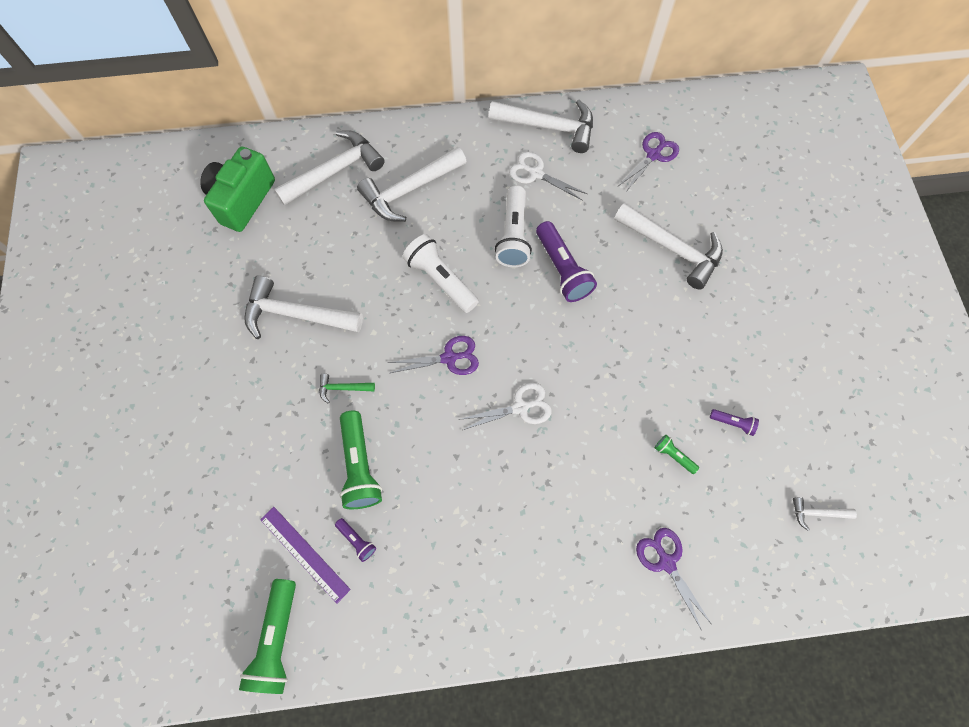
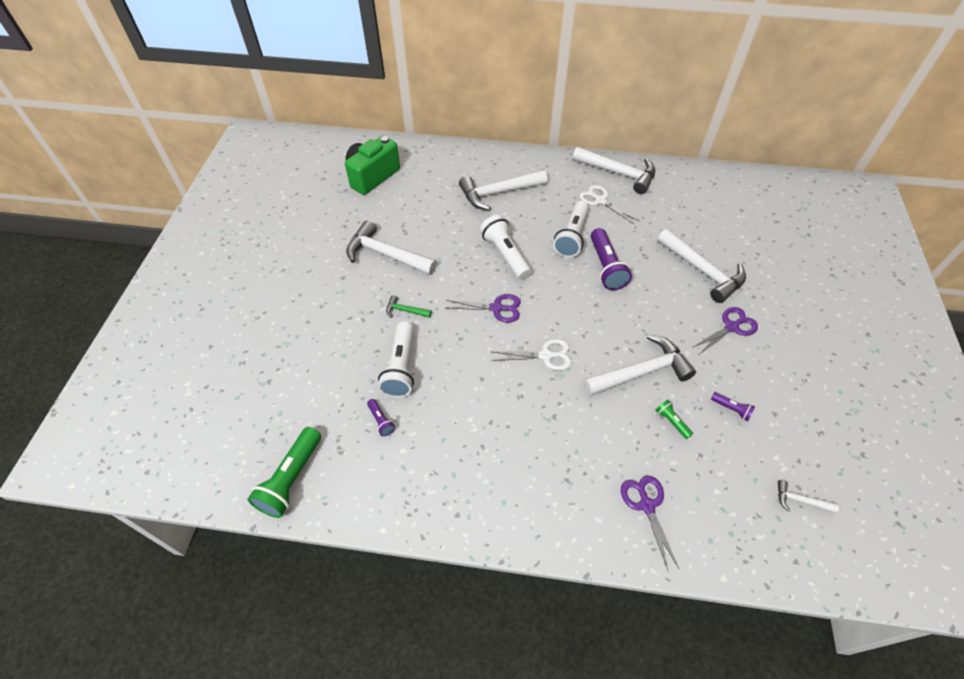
camera: 15 degrees right, 15 degrees down
(304, 554) = (335, 420): purple ruler -> none
(335, 171) = (446, 171): white hammer -> white hammer (641, 372)
(360, 466) = (401, 367): green flashlight -> white flashlight
(653, 155) = (700, 206): purple scissors -> purple scissors (731, 327)

